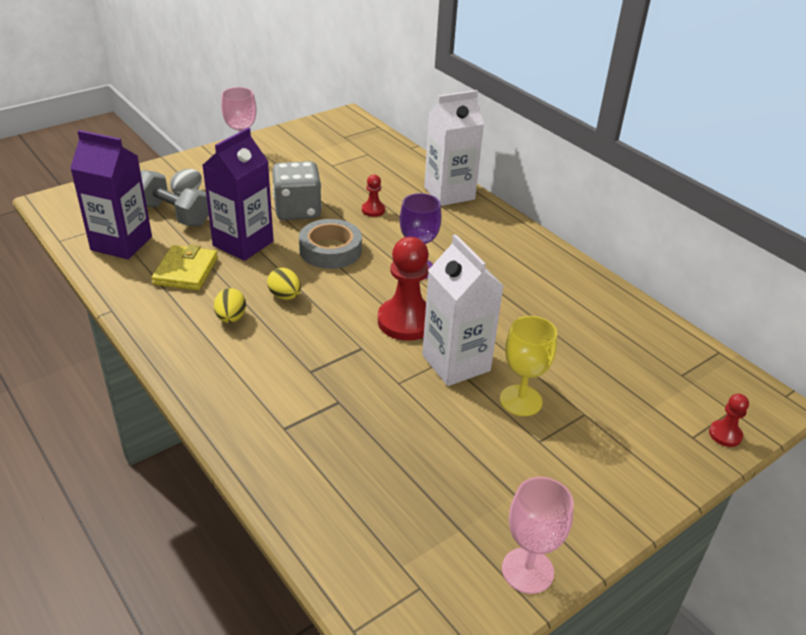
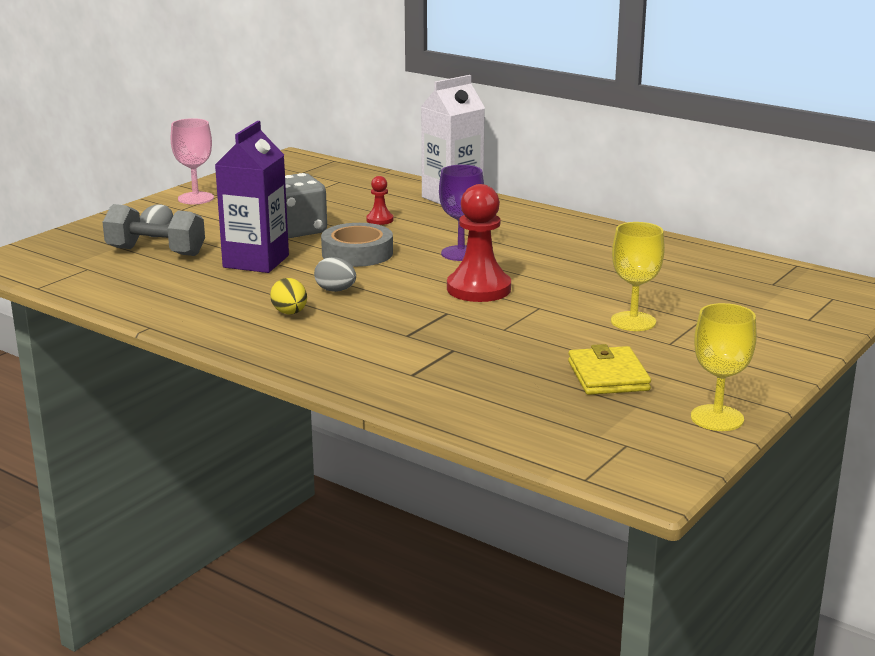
camera: 15 degrees left, 15 degrees down
(121, 243) = (114, 280): purple carton -> none
(186, 271) = (209, 289): yellow wallet -> yellow wallet (608, 376)
(285, 296) = (335, 290): yellow egg -> grey egg
(456, 363) = (551, 308): white carton -> none
(527, 570) = (717, 418): pink goblet -> yellow goblet
(725, 434) = (836, 313): red pawn -> none

